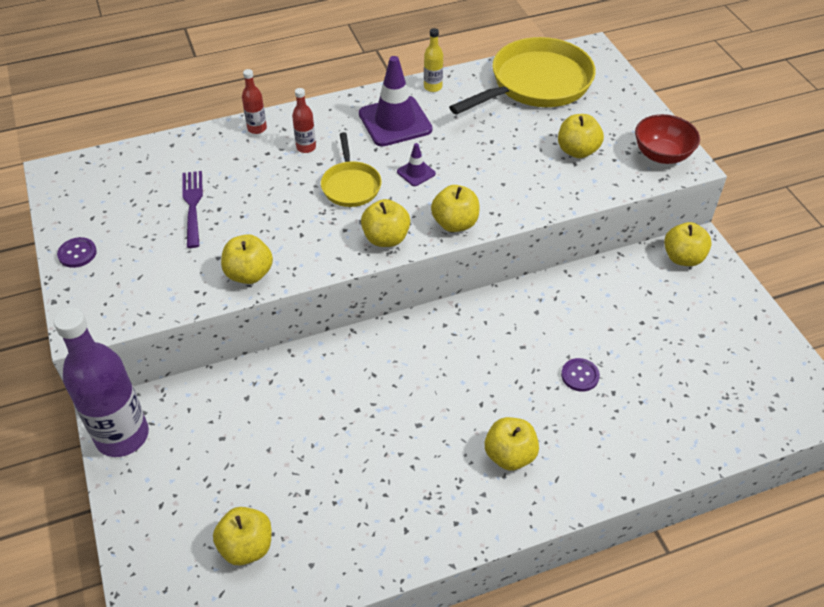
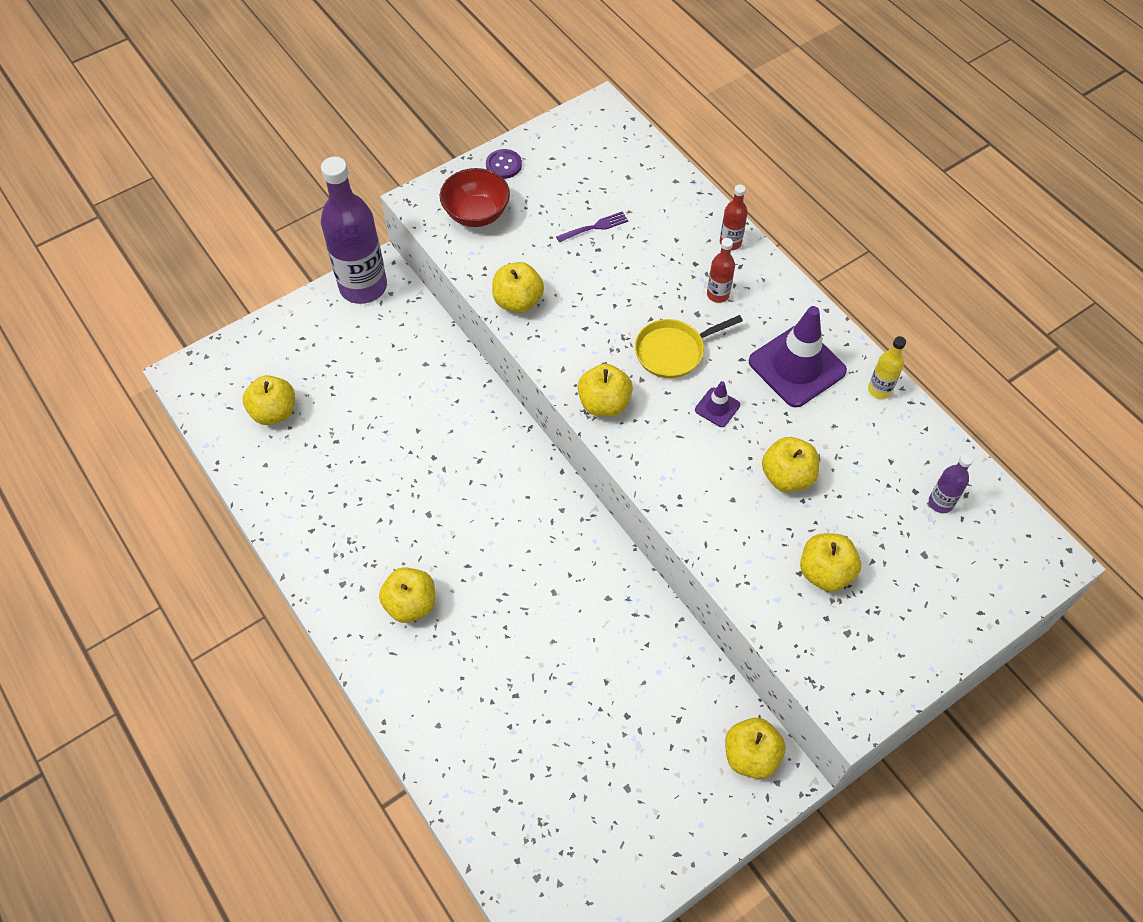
camera: 75 degrees right, 10 degrees up
(193, 205) = (595, 227): purple fork -> purple fork, size x0.66
(455, 223) = (649, 463): yellow apple -> yellow apple (787, 476)
(535, 84) = (940, 503): yellow pan -> purple bottle
(580, 375) = (529, 657): purple button -> none
(662, 155) = (859, 676): red bowl -> red bowl (476, 214)

